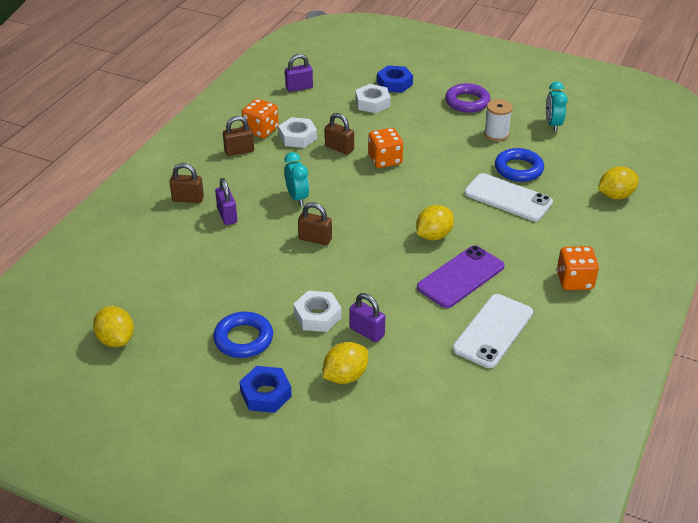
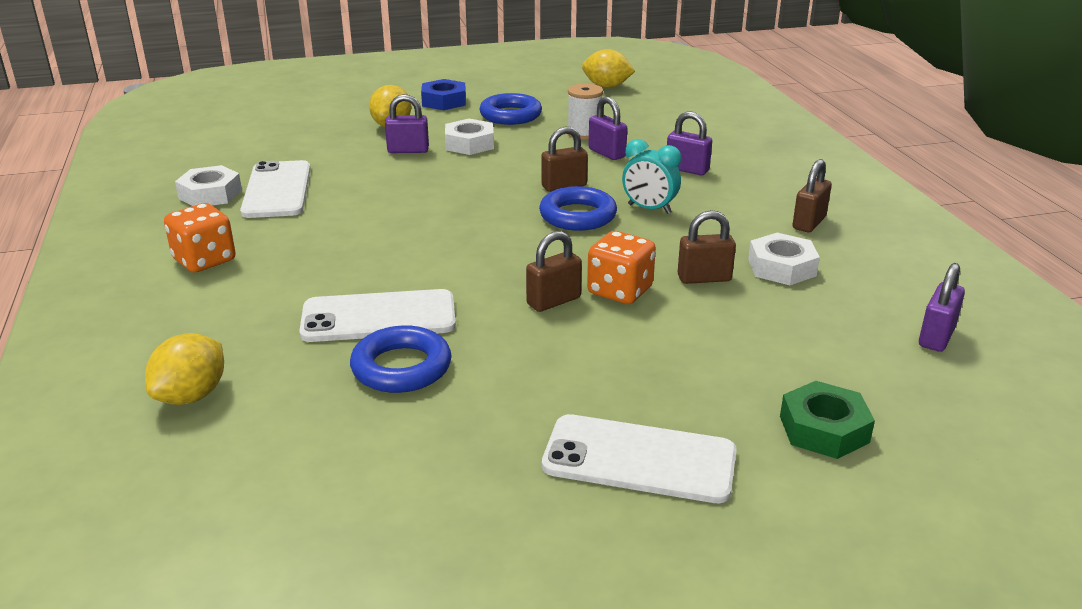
camera: 140 degrees right, 10 degrees down
(188, 199) = (753, 166): brown padlock -> brown padlock (553, 301)
(246, 255) = (607, 153): none -> purple padlock
(261, 130) = (840, 254): orange dice -> none
(340, 212) = (578, 216): none -> blue ring
(372, 103) = (787, 368): white nut -> white nut (210, 194)
(394, 83) = (824, 429): blue nut -> green nut
(433, 236) = (434, 237): yellow lemon -> none
(460, 277) = (357, 215): purple phone -> none
(467, 102) = (639, 459): purple ring -> white phone
(496, 134) = (504, 414): white spool -> white spool (584, 133)
(553, 124) = (412, 494): turquoise clock -> none

